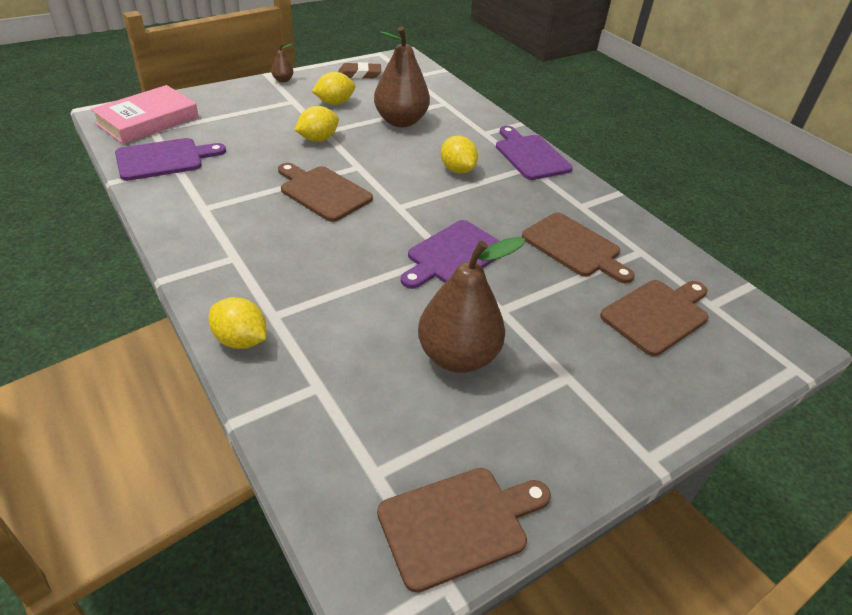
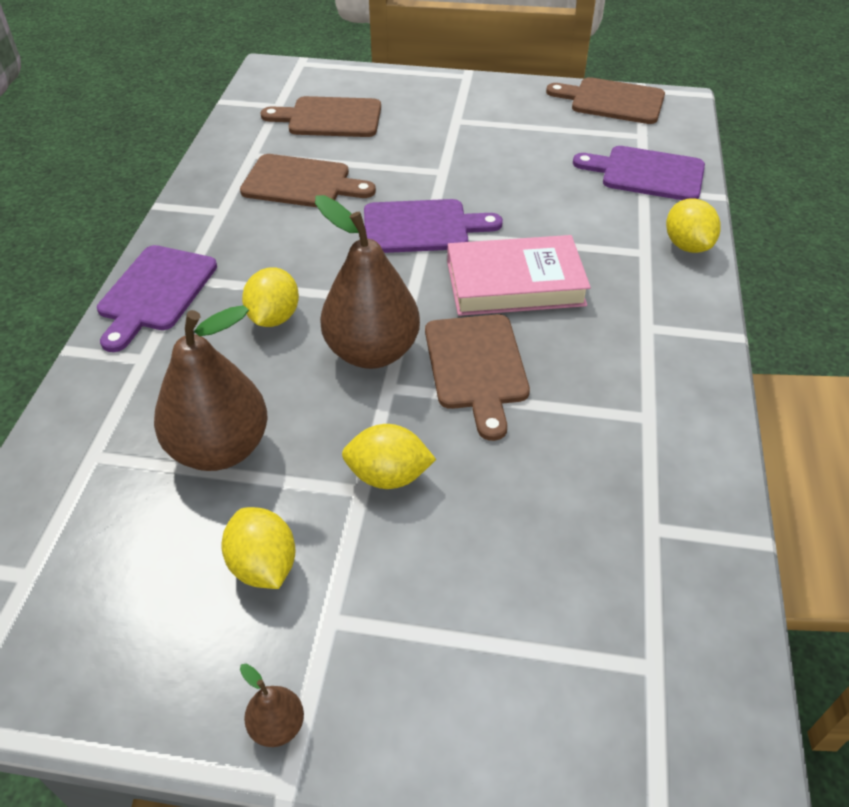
camera: 135 degrees left, 5 degrees up
(148, 120) = (654, 714): pink book -> pink book (515, 283)
(164, 159) = (665, 558): purple cutting board -> purple cutting board (647, 173)
(334, 103) = (263, 565): yellow lemon -> yellow lemon turned 45 degrees clockwise
(359, 74) = (106, 647): brown eraser -> none
(457, 356) = (518, 161): brown pear -> brown pear (372, 352)
(574, 247) = (301, 183): brown cutting board -> brown cutting board turned 105 degrees clockwise

